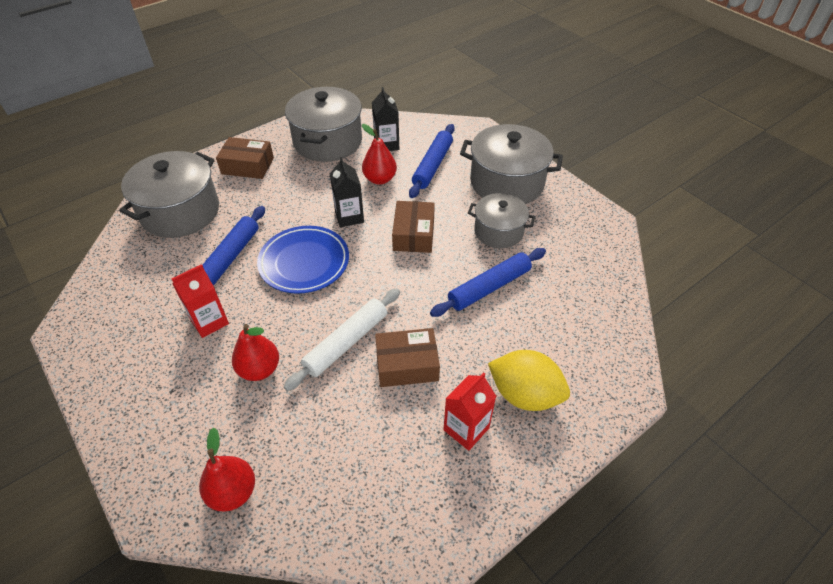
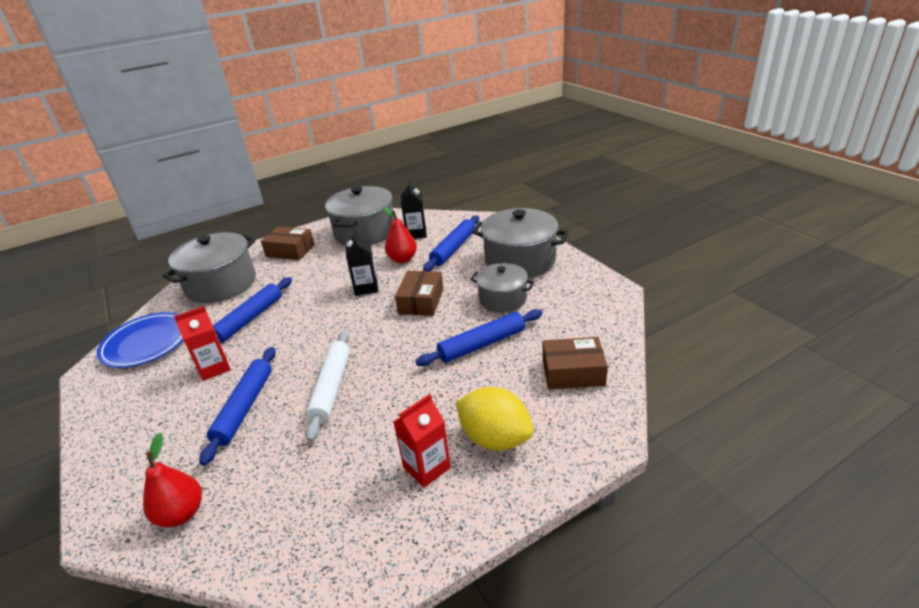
camera: 10 degrees right, 15 degrees down
(259, 369) = (244, 408): red pear -> blue rolling pin
(304, 262) = (314, 322): blue plate -> blue plate (146, 343)
(346, 343) = (331, 388): white rolling pin -> white rolling pin turned 45 degrees counterclockwise
(407, 364) = (384, 408): brown box -> brown box (573, 372)

